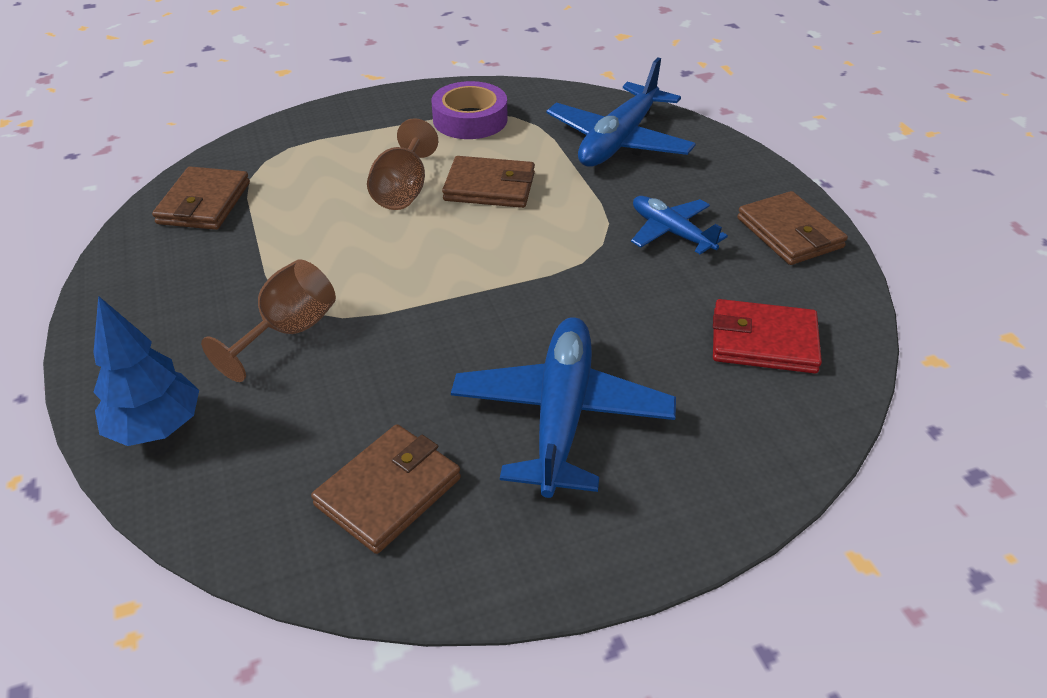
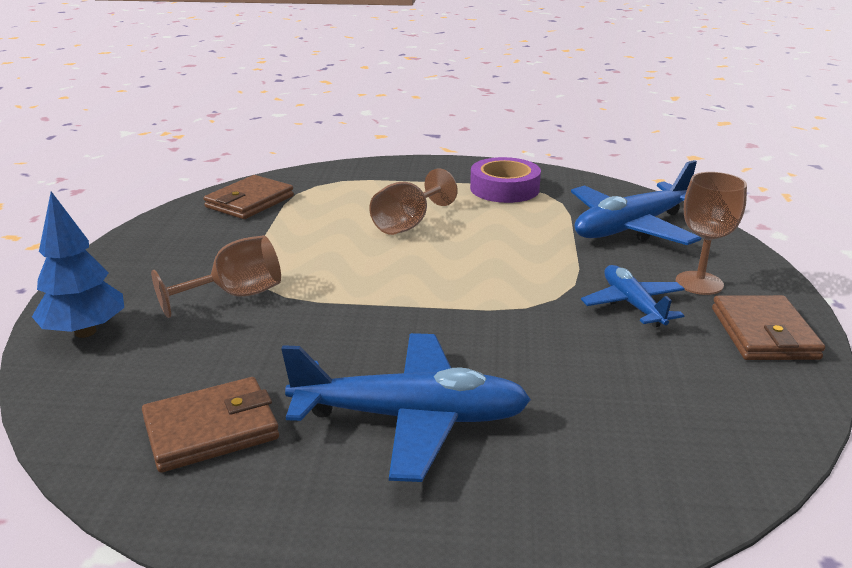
camera: 25 degrees right, 15 degrees down
(489, 187) = (483, 236): brown wallet -> none
(562, 415) = (411, 418): blue plane -> blue plane turned 60 degrees clockwise
(711, 192) = (699, 283): none -> brown goblet
(763, 341) = (667, 416): red wallet -> none

